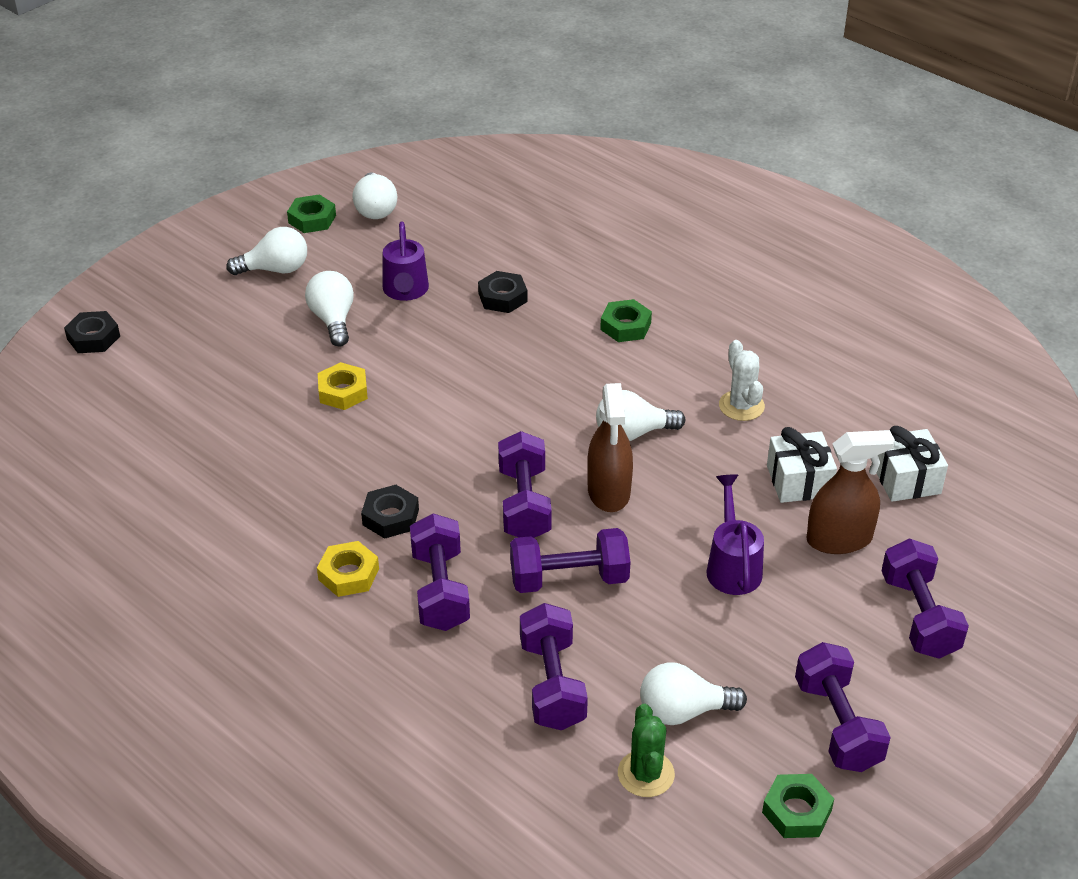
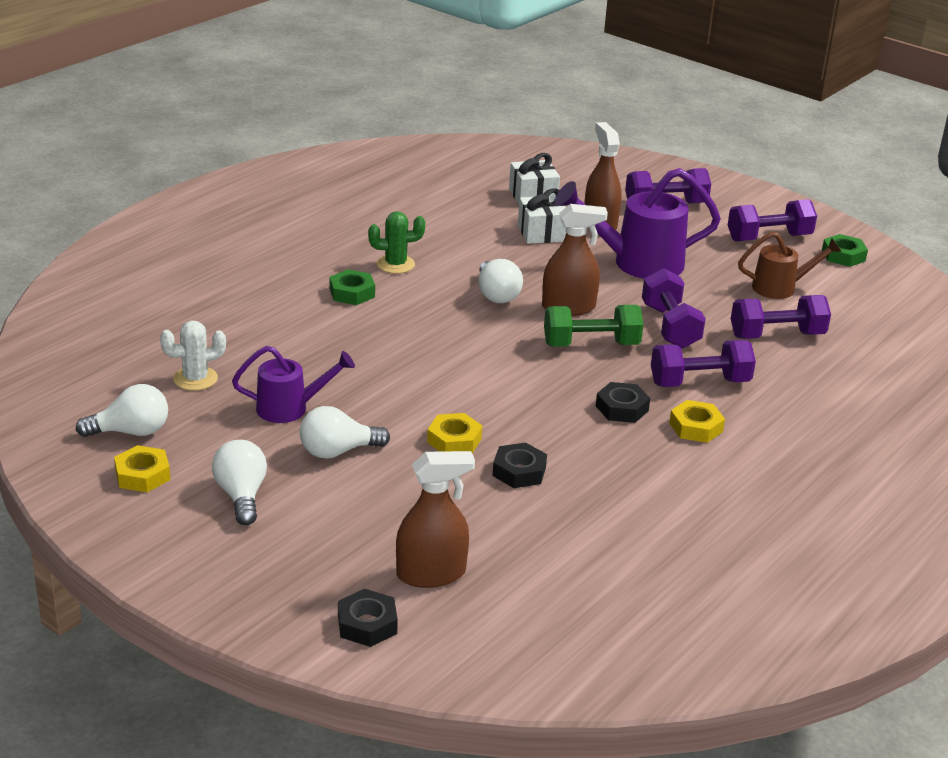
camera: 95 degrees left, 10 degrees down
(146, 372) = (431, 574): none -> brown spray bottle
(312, 219) = (142, 475): green nut -> yellow nut
(502, 297) = (304, 353): black nut -> black nut (519, 471)
(524, 504) = (591, 344): purple dumbbell -> green dumbbell
(646, 774) = (839, 303): green cactus -> green cactus (395, 264)
(683, 711) = (780, 288): white light bulb -> brown watering can
(732, 566) = (638, 263): purple watering can -> purple watering can, size x1.66
(741, 406) = (457, 249): white cactus -> white cactus (195, 379)

